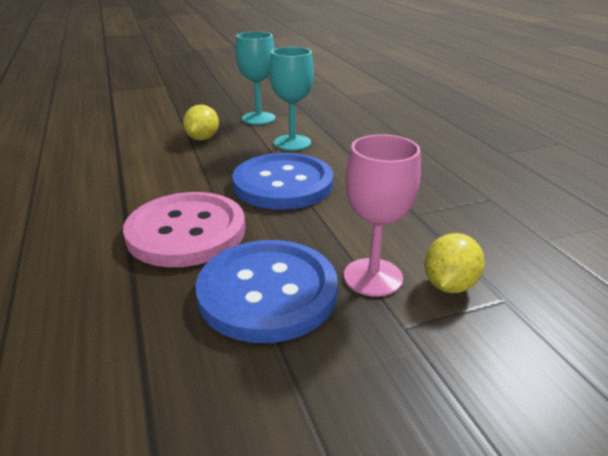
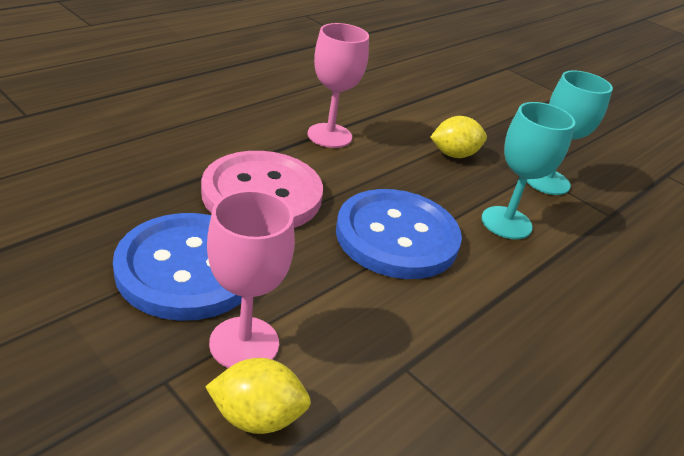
camera: 60 degrees right, 5 degrees up
(128, 180) = (329, 135): none -> pink goblet

